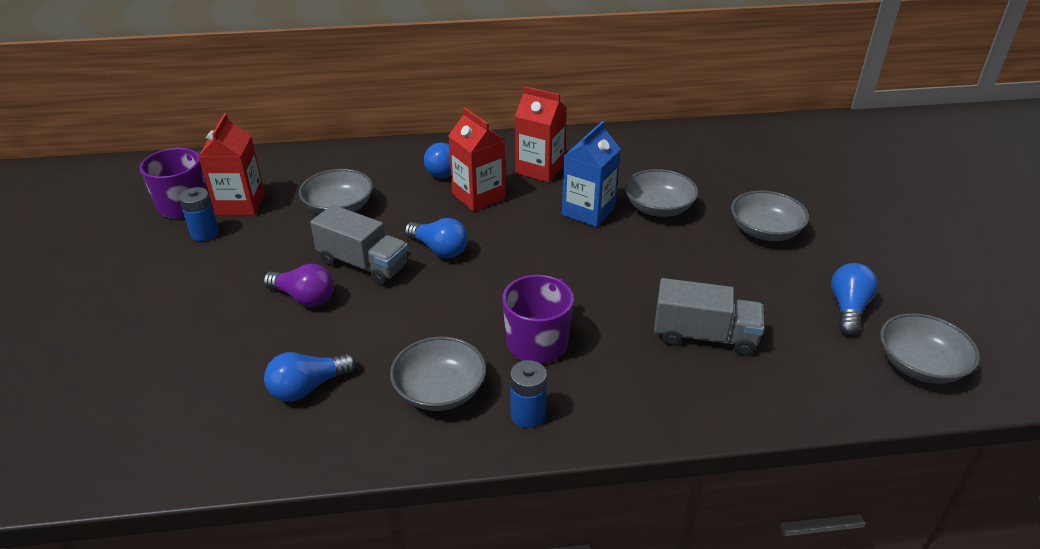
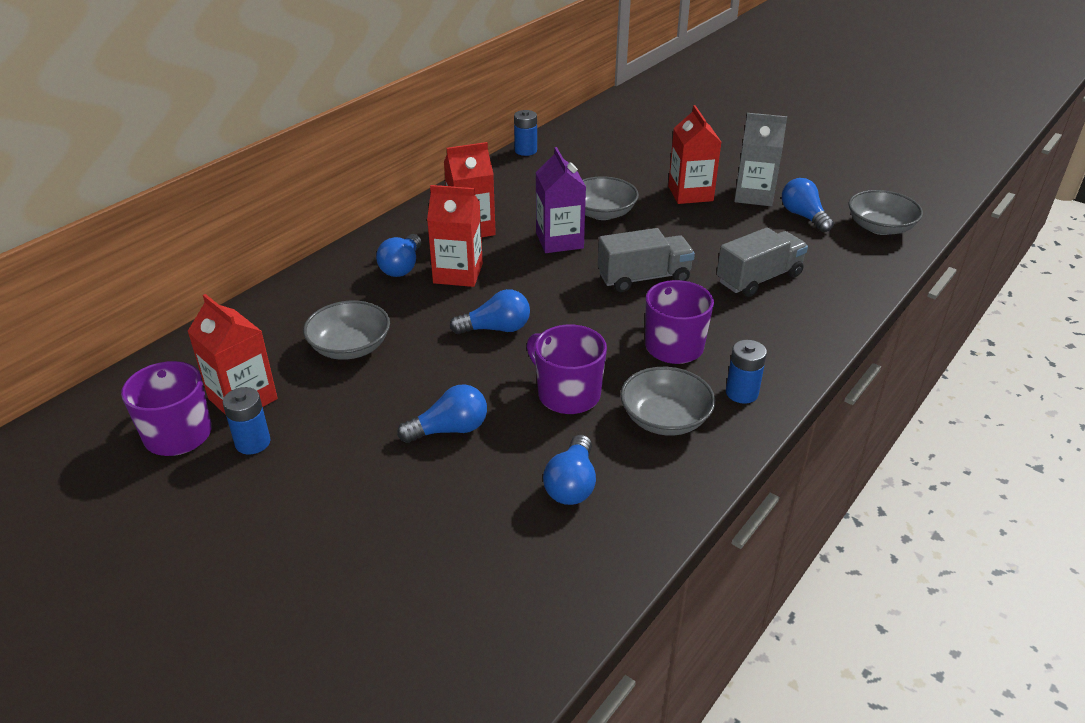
camera: 45 degrees left, 0 degrees up
(304, 297) = (449, 429): purple light bulb -> blue light bulb
(363, 264) = (454, 375): grey truck -> grey truck (644, 278)
(407, 325) = (567, 394): none -> purple mug
(588, 211) = (559, 240): blue carton -> purple carton
(677, 129) = (525, 150): none -> blue battery
(765, 231) = (690, 193): grey bowl -> red carton
(827, 264) = (754, 195): none -> grey carton

